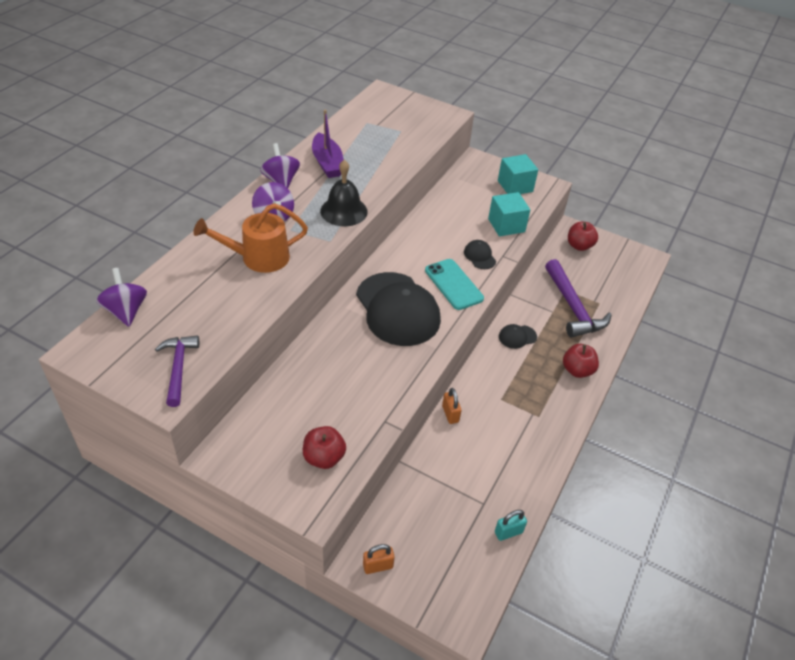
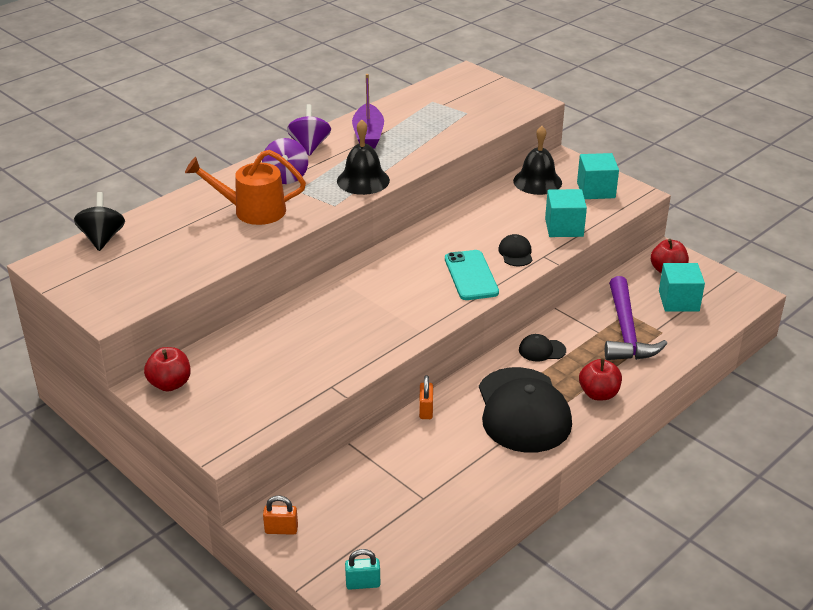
camera: 20 degrees right, 10 degrees down
(126, 311) = (102, 238): purple spinning top -> black spinning top
(178, 368) = (130, 291): purple hammer -> none
(324, 457) = (252, 406): red apple -> red apple (170, 384)
(397, 309) = (395, 290): black cap -> black cap (523, 410)
(466, 184) = (537, 181): none -> black bell
(508, 532) = (438, 529): turquoise padlock -> turquoise padlock (363, 583)
(599, 272) = (678, 301): none -> turquoise cube

